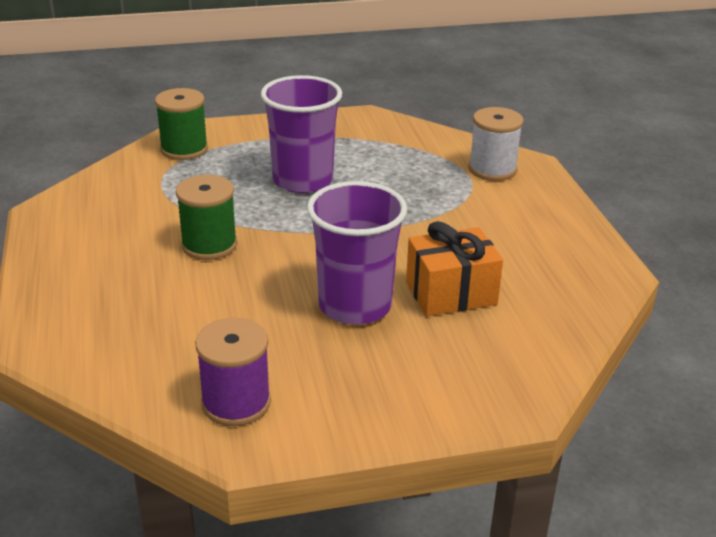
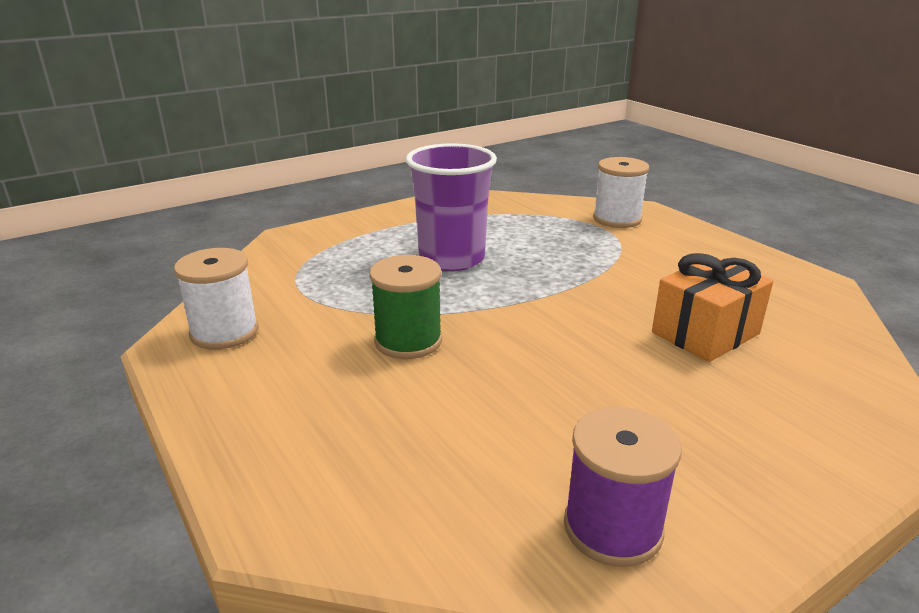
camera: 20 degrees left, 5 degrees down
(84, 208) = (224, 332): none -> white spool
(184, 149) = (300, 252): green spool -> none
(355, 306) = (627, 369): purple cup -> none

